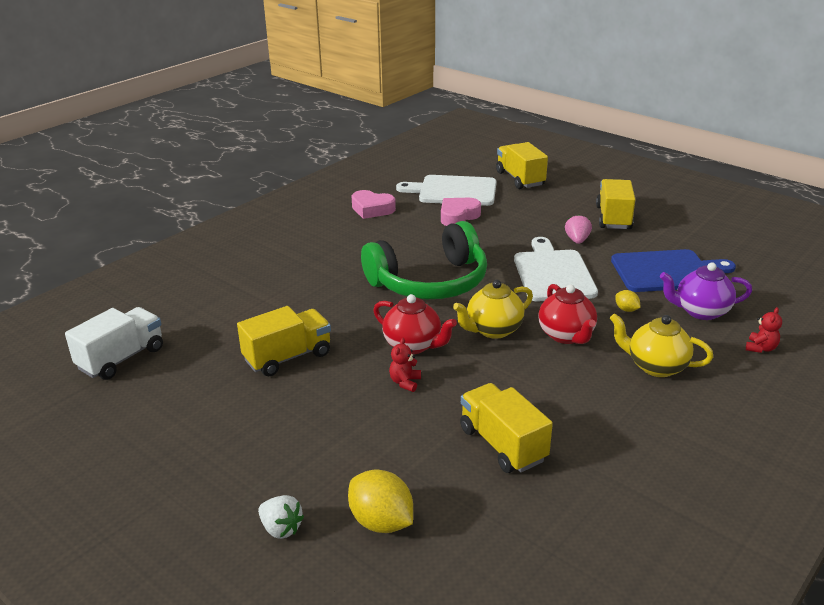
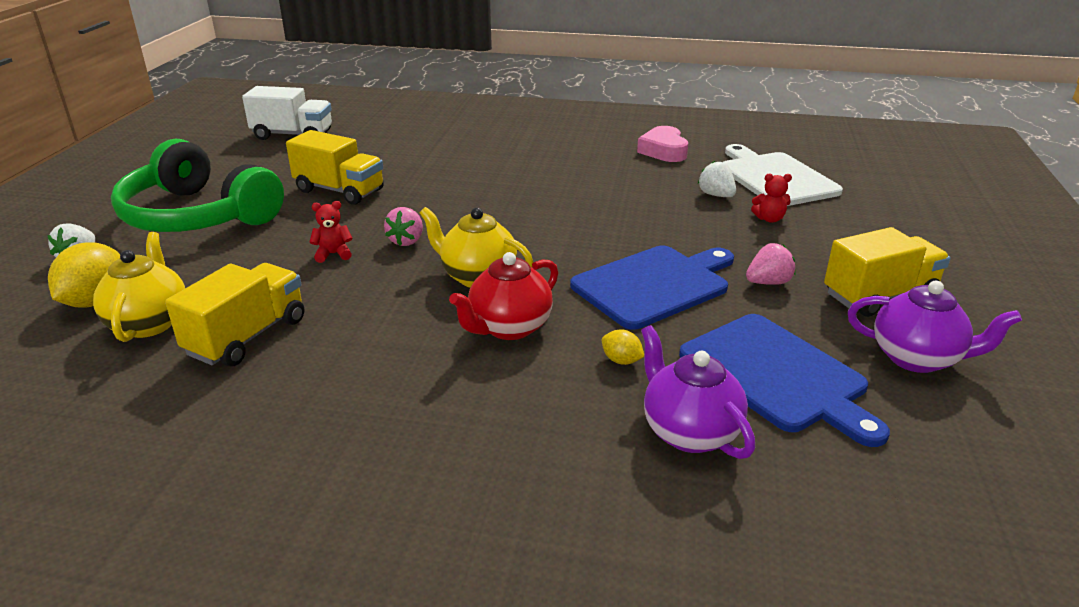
camera: 60 degrees right, 0 degrees up
(413, 345) = (406, 241): red teapot -> pink strawberry
(430, 282) = (545, 217): green headphones -> green headphones (198, 215)
(458, 216) = (716, 195): pink heart -> white strawberry
(520, 179) = (879, 206): yellow truck -> none
(553, 273) = (654, 285): white cutting board -> blue cutting board
(626, 309) = (621, 360): yellow lemon -> yellow lemon turned 75 degrees counterclockwise
(655, 366) = (490, 416): yellow teapot -> yellow teapot (149, 323)
(673, 232) = (917, 358): none -> purple teapot
(760, 348) = (635, 521): red teddy bear -> red teddy bear (769, 219)

